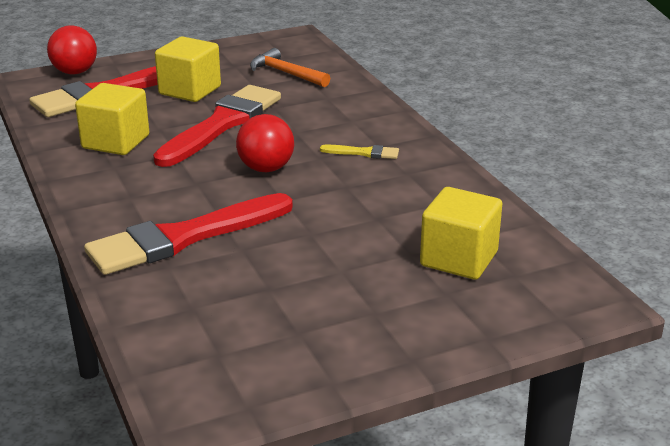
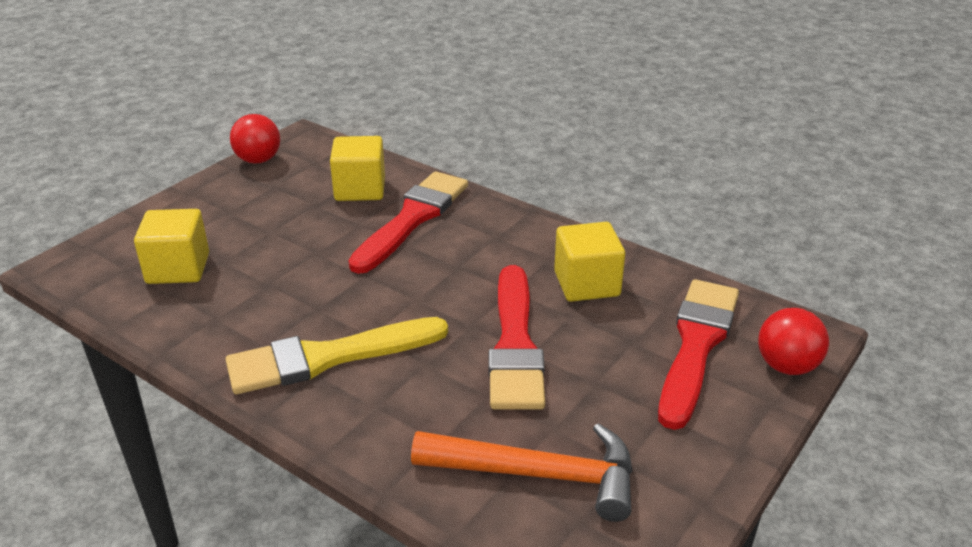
camera: 150 degrees right, 5 degrees up
(190, 90) = (615, 386): yellow cube -> yellow cube (360, 189)
(266, 168) = (411, 302): red ball -> red ball (258, 160)
(286, 73) = (539, 475): orange hammer -> orange hammer, size x1.56
(364, 153) = (327, 357): yellow brush -> yellow brush, size x2.40

